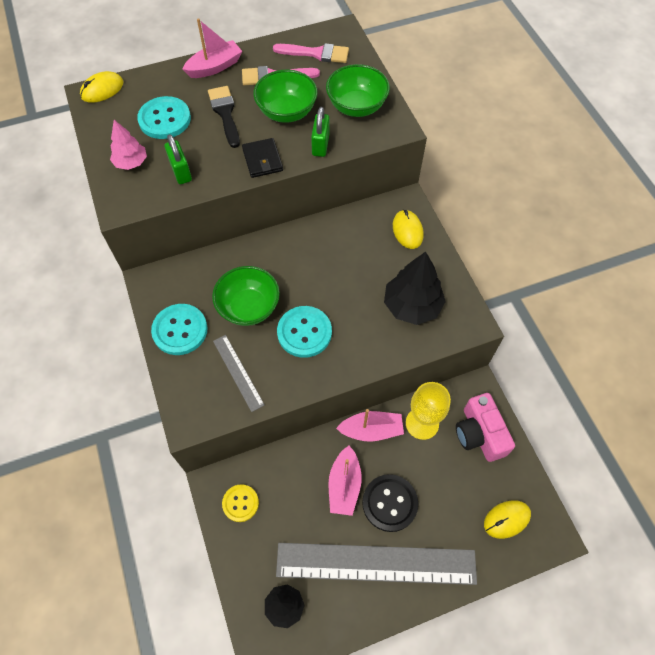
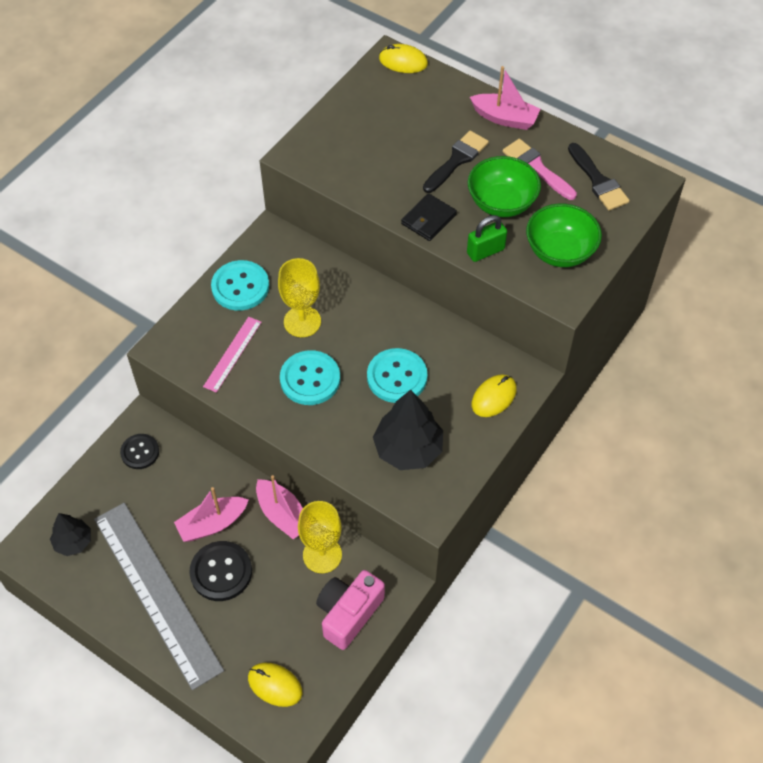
camera: 55 degrees right, 5 degrees down
(131, 163) = (343, 133): pink tree -> none
(165, 119) = (410, 124): turquoise button -> turquoise button (397, 377)
(181, 172) = (363, 171): green padlock -> none
(238, 372) = (233, 354): grey ruler -> pink ruler
(240, 503) = (140, 452): yellow button -> black button
(249, 307) = (302, 321): green bowl -> yellow goblet
(316, 53) = (598, 181): pink brush -> black brush

